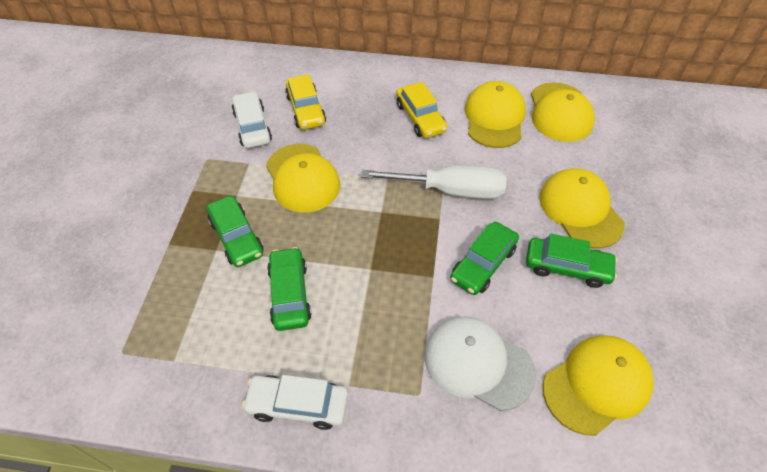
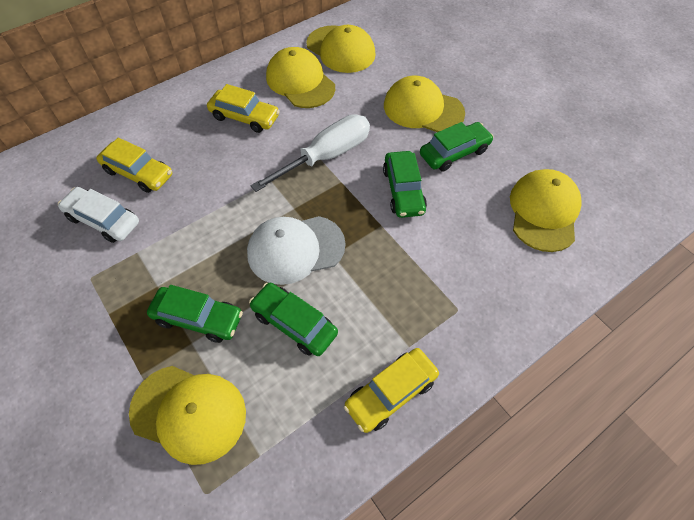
camera: 45 degrees left, 5 degrees up
(298, 405) = (391, 393): white car -> yellow car
(302, 178) = (201, 229): yellow cap -> yellow cap (189, 413)
(478, 363) = (470, 257): white cap -> white cap (295, 249)

